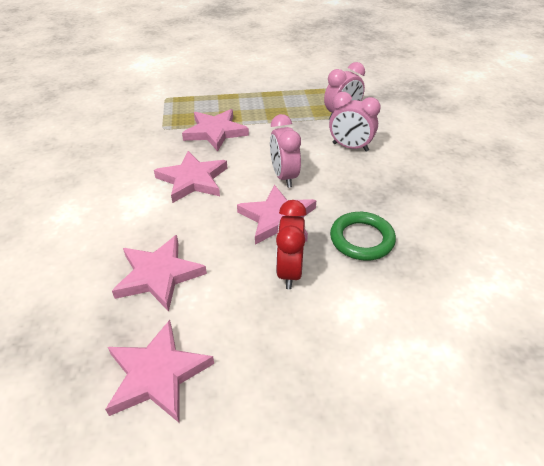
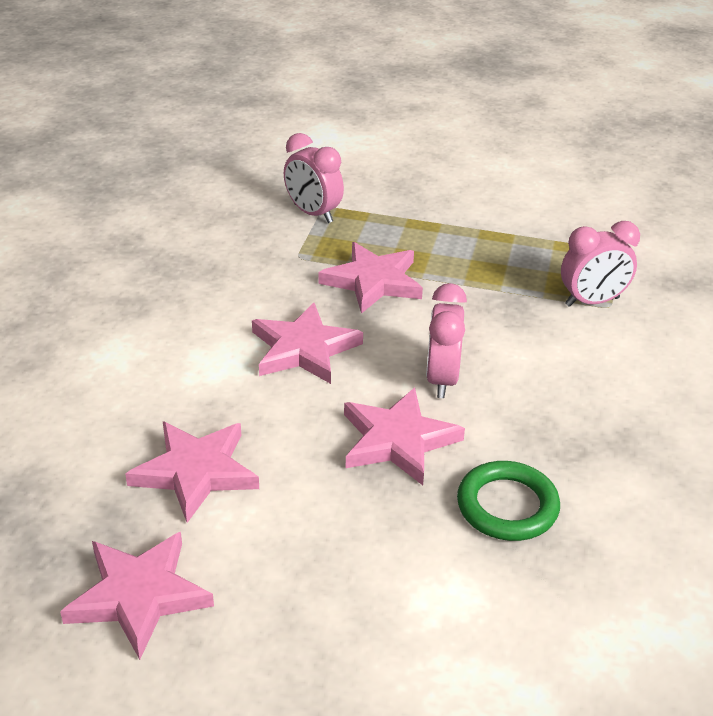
camera: 20 degrees right, 5 degrees down
(289, 271) = (374, 520): red clock -> none
(350, 147) = (574, 358): pink clock -> pink clock (313, 214)

